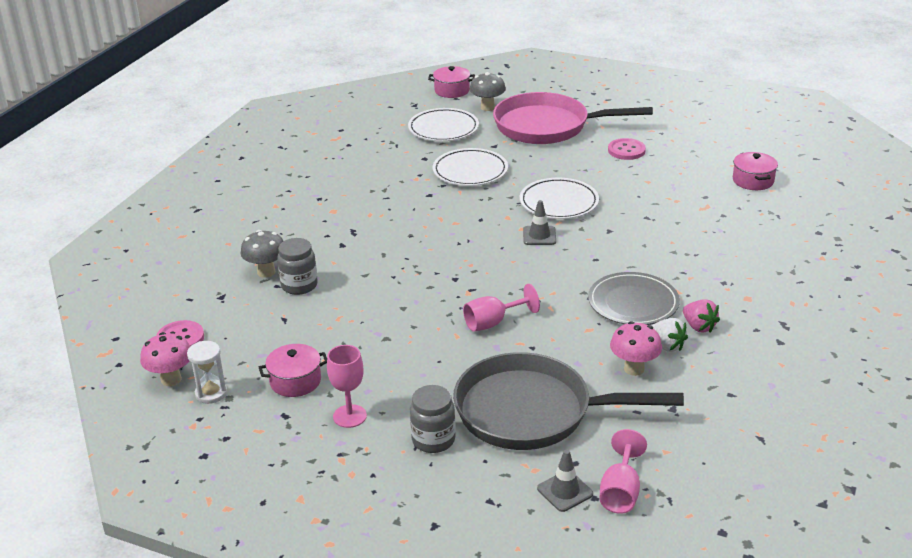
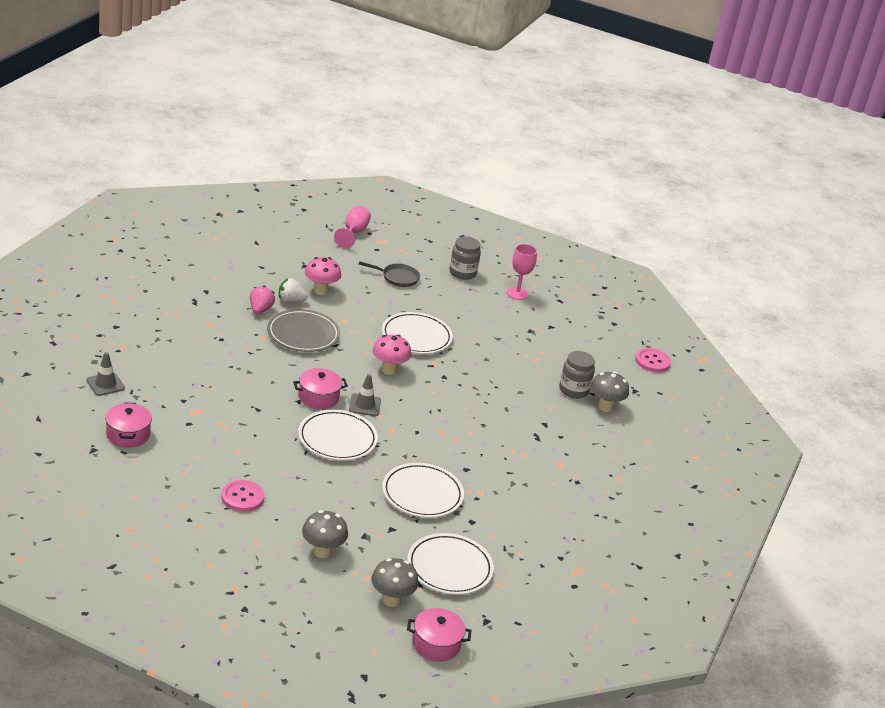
camera: 175 degrees right, 0 degrees up
(171, 379) = (645, 334): pink mushroom -> pink mushroom (389, 370)
(211, 393) = (614, 321): white hourglass -> none
(295, 381) = (558, 319): pink pot -> pink pot (318, 397)
(493, 322) = (416, 337): pink goblet -> white plate
(532, 411) = (397, 278): grey pan -> grey pan, size x0.42
(547, 126) = (322, 552): pink pan -> grey mushroom
(565, 491) = (386, 238): grey traffic cone -> grey traffic cone (105, 384)
(667, 346) = (291, 301): white strawberry -> white strawberry turned 45 degrees counterclockwise
(699, 327) = (260, 310): pink strawberry -> pink strawberry turned 45 degrees clockwise

